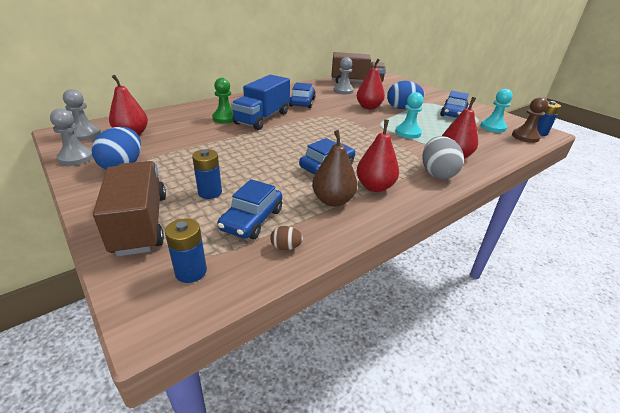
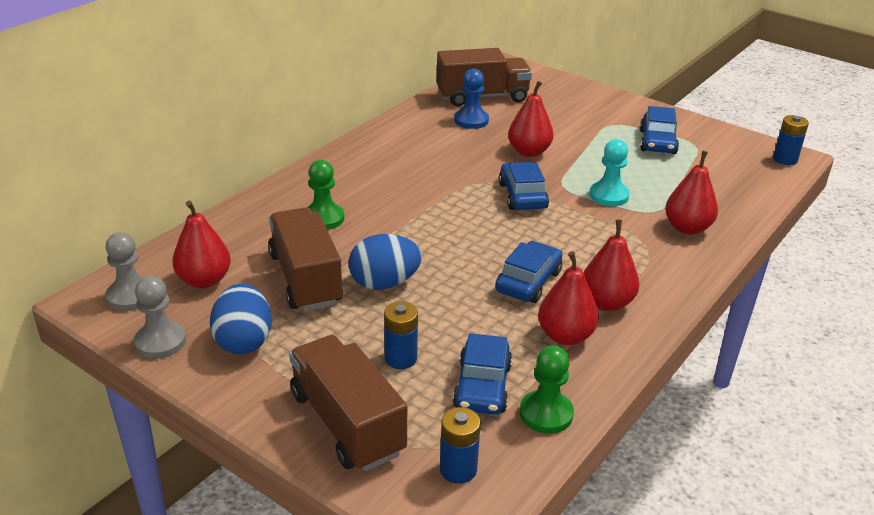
camera: 15 degrees left, 0 degrees up
(189, 142) = (305, 279): none -> brown truck
(262, 118) = (381, 207): blue truck -> none
(286, 247) = (546, 414): brown egg -> green pawn
(302, 102) = (421, 160): blue car -> blue car (522, 196)
(333, 200) = (565, 336): brown pear -> red pear
(343, 91) = (471, 120): grey pawn -> blue pawn
(402, 108) = (579, 144): blue egg -> blue egg (384, 283)
(437, 173) = (675, 263): grey egg -> none
(493, 127) = (721, 161): turquoise pawn -> none
(525, 137) = (769, 172): brown pawn -> none

